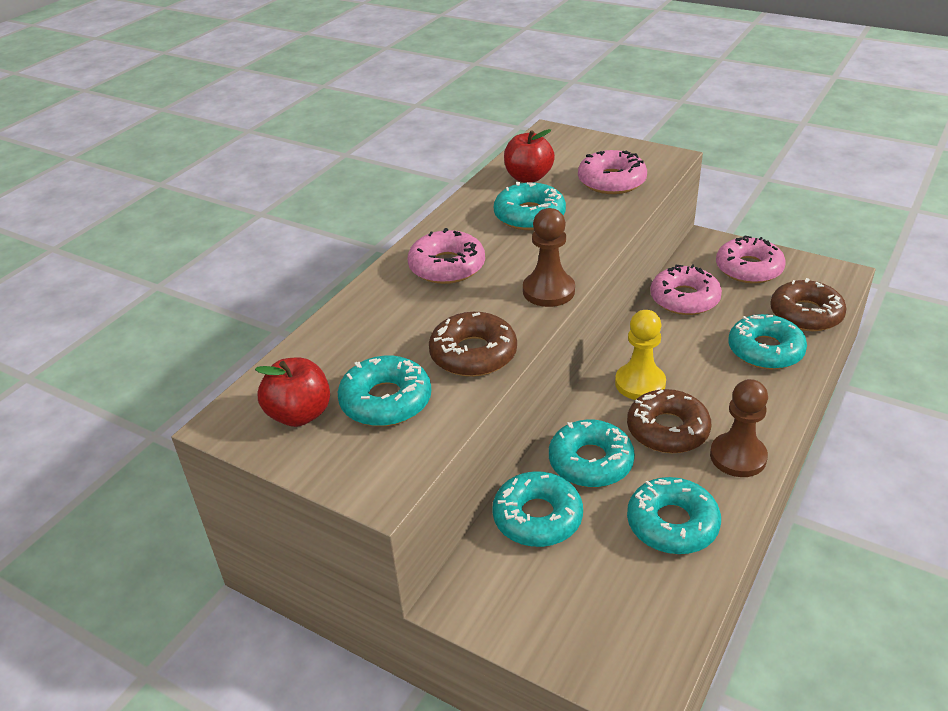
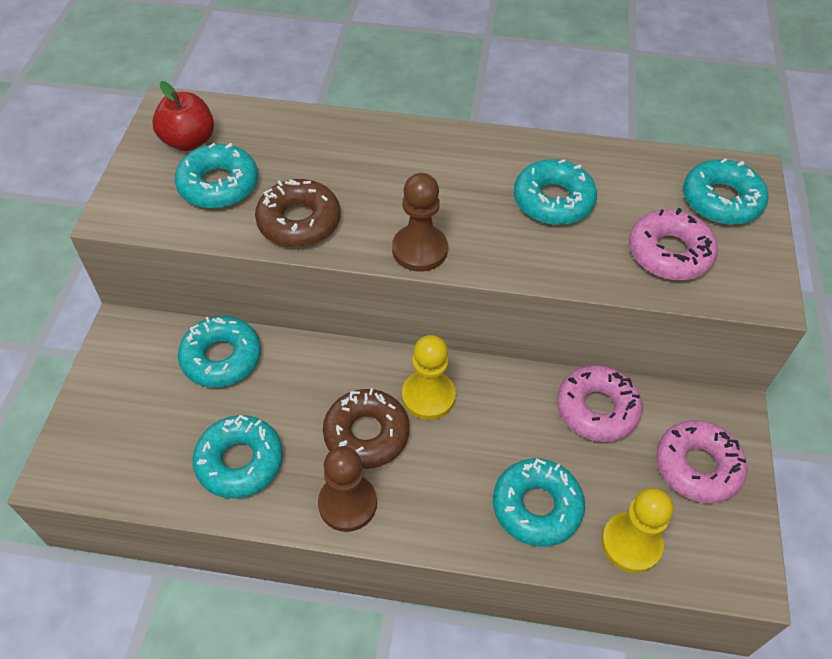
camera: 65 degrees right, 15 degrees up
(447, 266) = (428, 165): pink donut -> none
(528, 177) = (632, 180): red apple -> none
(590, 462) = (301, 380): turquoise donut -> turquoise donut (721, 201)
(806, 314) = (631, 543): brown donut -> yellow pawn

